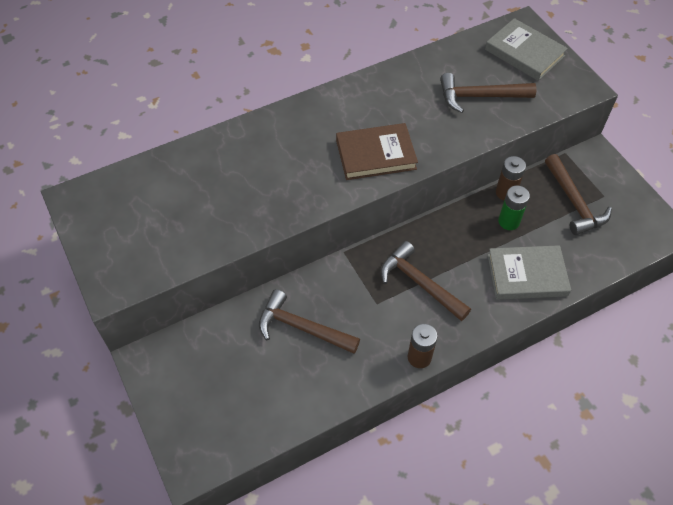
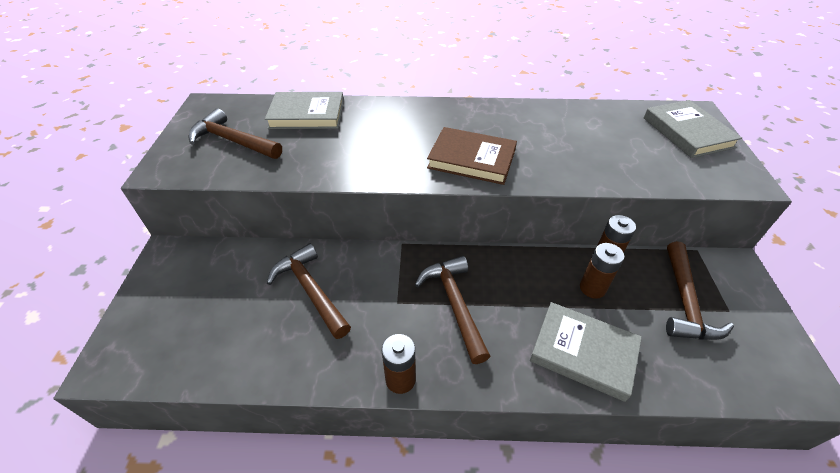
camera: 30 degrees right, 10 degrees down
(192, 167) = (307, 114): none -> grey book
(479, 96) = (614, 150): brown hammer -> brown hammer (233, 141)
(508, 221) = (592, 288): green battery -> brown battery

